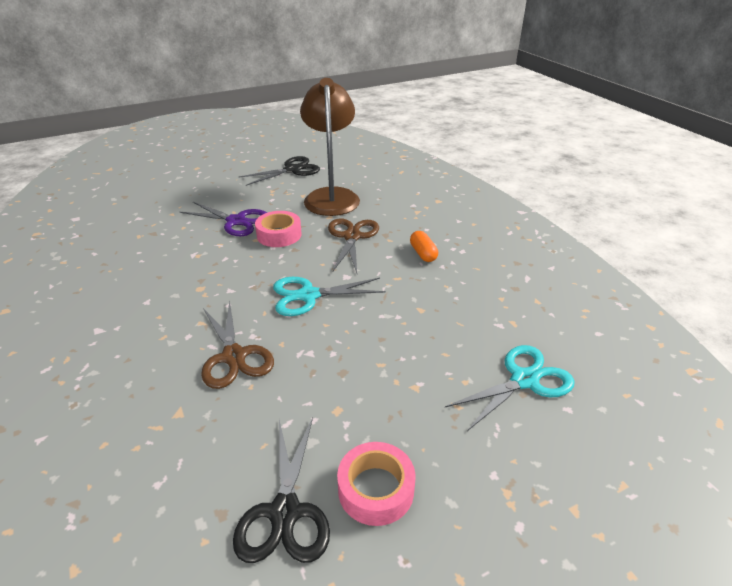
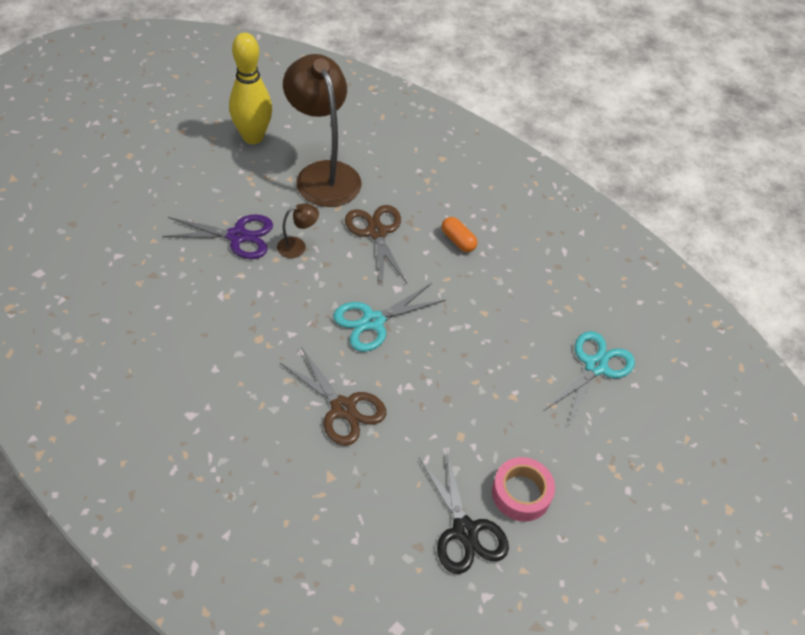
camera: 25 degrees left, 15 degrees up
(279, 235) = (298, 246): pink tape -> brown lamp
(292, 170) = (253, 137): black scissors -> yellow bowling pin

